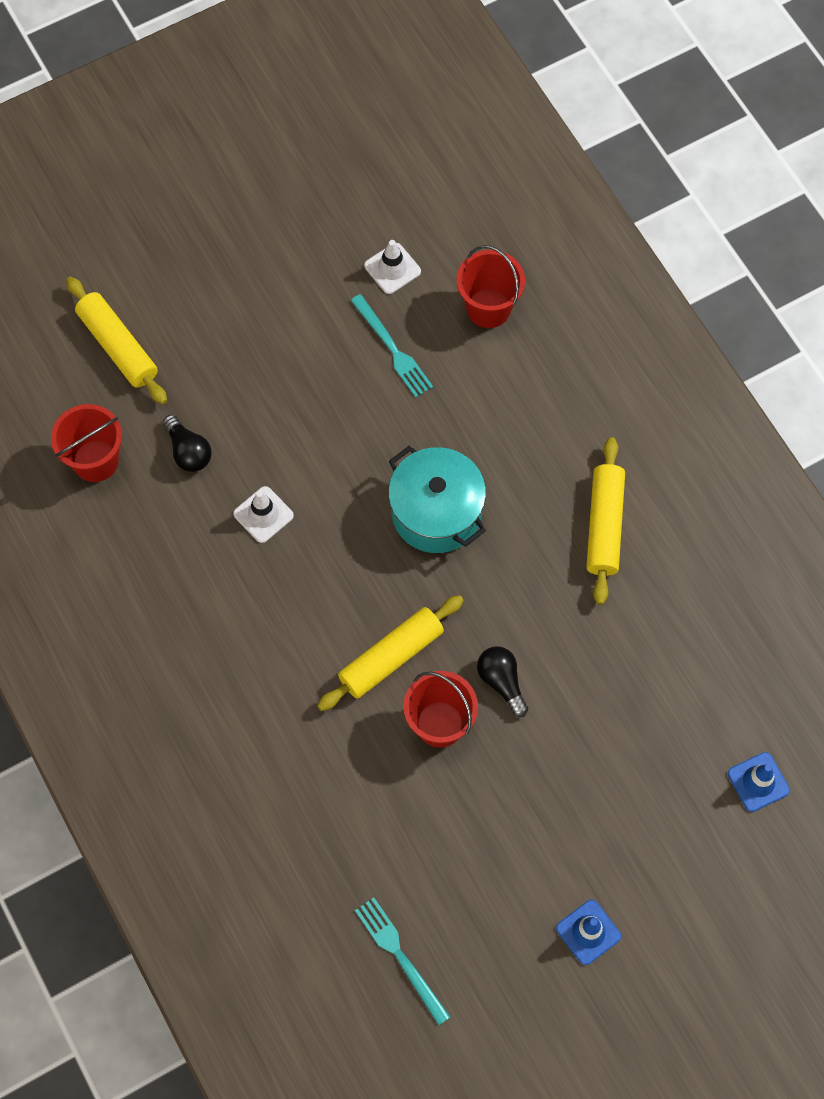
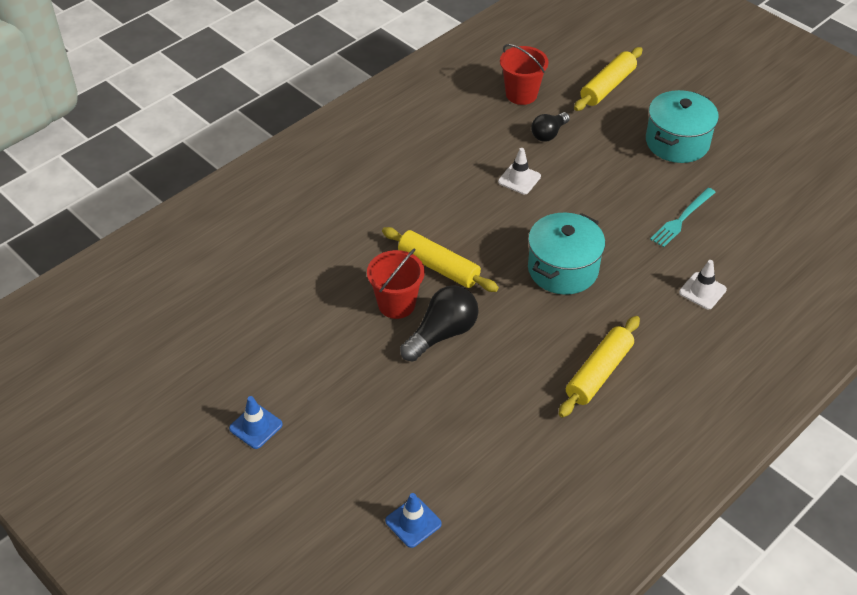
camera: 75 degrees right, 20 degrees down
(256, 303) = (677, 142): none -> turquoise pot
(392, 268) = (747, 205): white traffic cone -> white traffic cone (702, 291)
(400, 957) = (214, 317): turquoise fork -> none
(488, 308) = (747, 266): red bucket -> none
(502, 682) = (442, 334): black light bulb -> black light bulb, size x1.57
(604, 525) = (599, 373): yellow rolling pin -> yellow rolling pin turned 45 degrees counterclockwise

